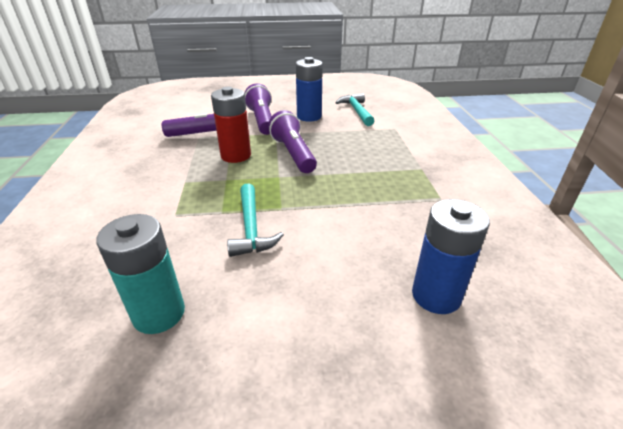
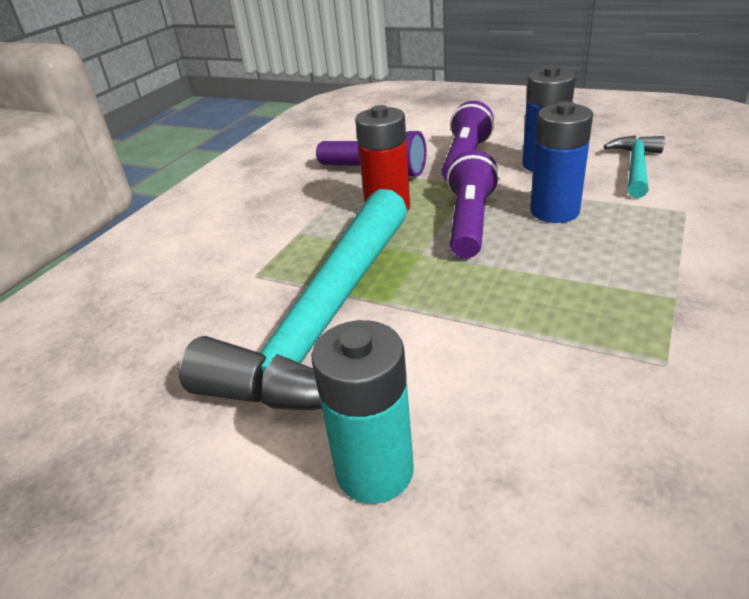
camera: 35 degrees right, 0 degrees up
(159, 313) = (147, 395): turquoise battery -> turquoise battery (374, 470)
(251, 228) = (326, 320): turquoise hammer -> turquoise hammer, size x2.15
(436, 295) = (508, 527): blue battery -> blue battery (554, 211)

